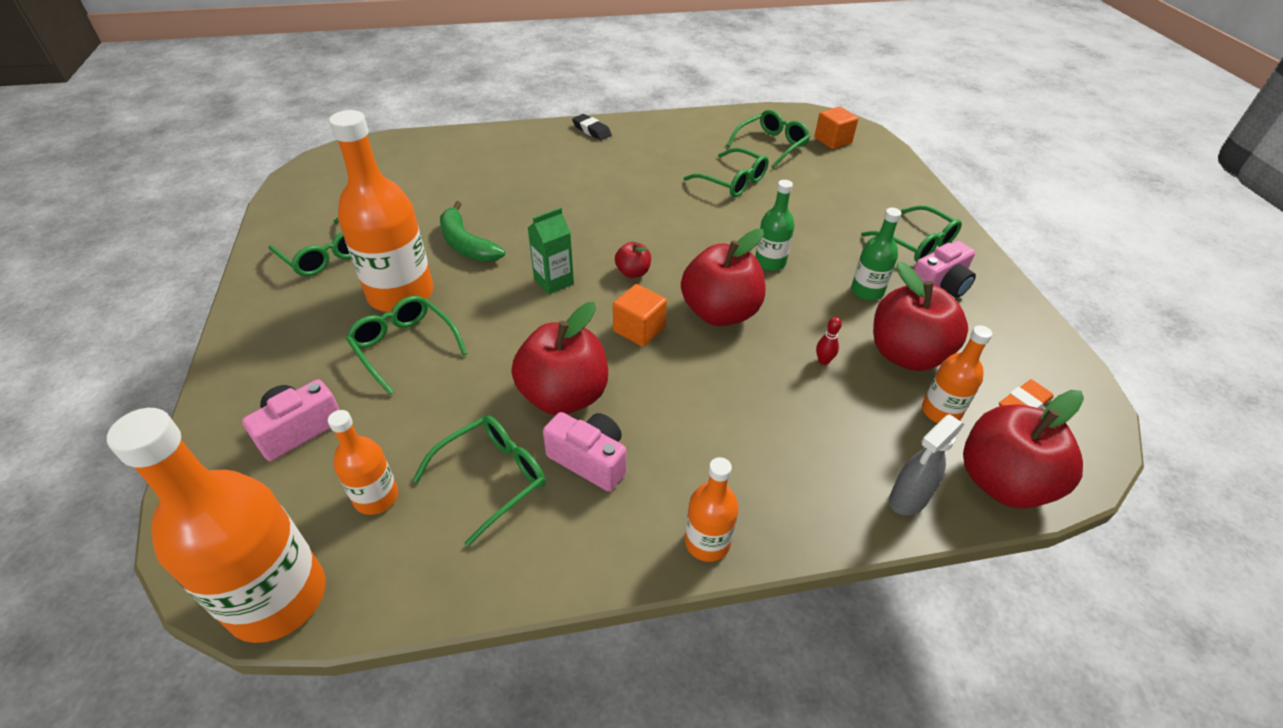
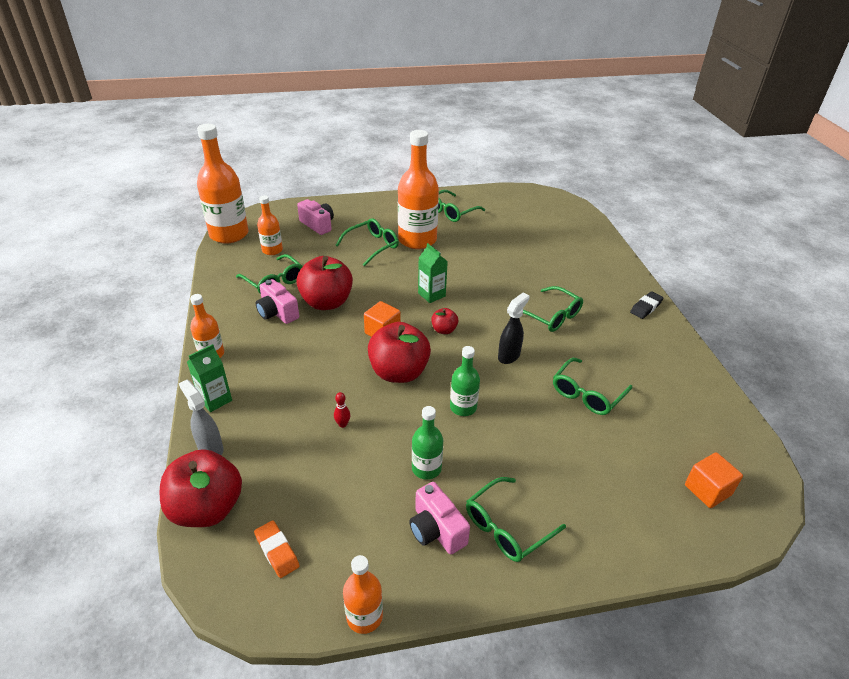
camera: 90 degrees right, 5 degrees down
(466, 244) = (468, 258): green banana -> none
(590, 460) = (277, 313): pink camera -> pink camera turned 105 degrees clockwise
(679, 224) = (509, 356): none -> black spray bottle
(772, 145) = (672, 431): green glasses -> green glasses (551, 316)
(813, 513) = (215, 400): none -> green carton
(906, 354) = (344, 479): red apple -> none
(941, 412) = (280, 487): orange bottle -> orange bottle (364, 616)

